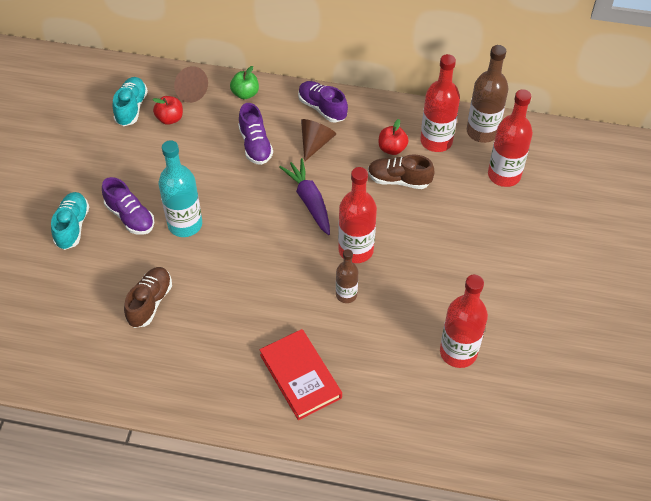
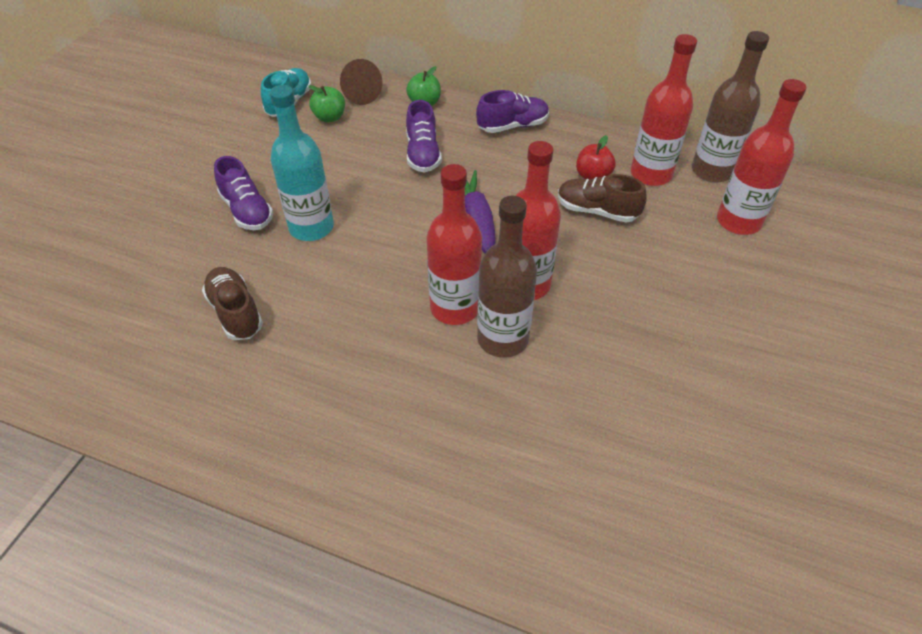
camera: 10 degrees right, 5 degrees down
(72, 226) = (173, 213): turquoise shoe -> none
(150, 302) = (235, 313): brown shoe -> brown shoe turned 60 degrees counterclockwise
(170, 119) = (329, 117): red apple -> green apple
(300, 376) = (413, 441): red book -> none
(315, 143) = (497, 160): brown cone -> none
(322, 108) = (513, 126): purple shoe -> purple shoe turned 105 degrees clockwise
(346, 295) = (502, 339): brown bottle -> brown bottle, size x1.70
(458, 352) = (656, 442): red bottle -> red bottle (455, 308)

